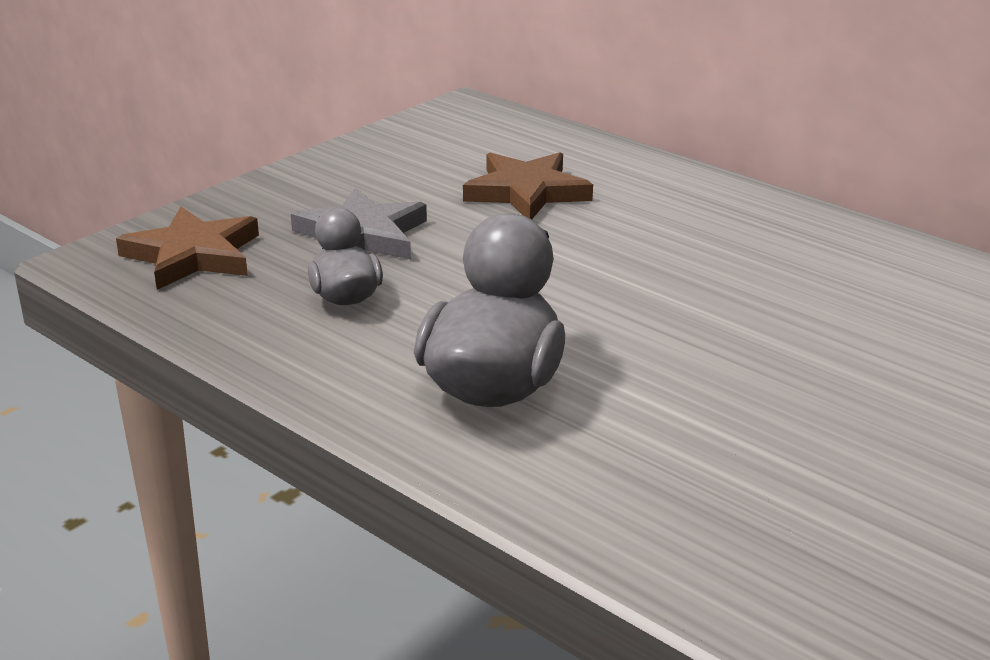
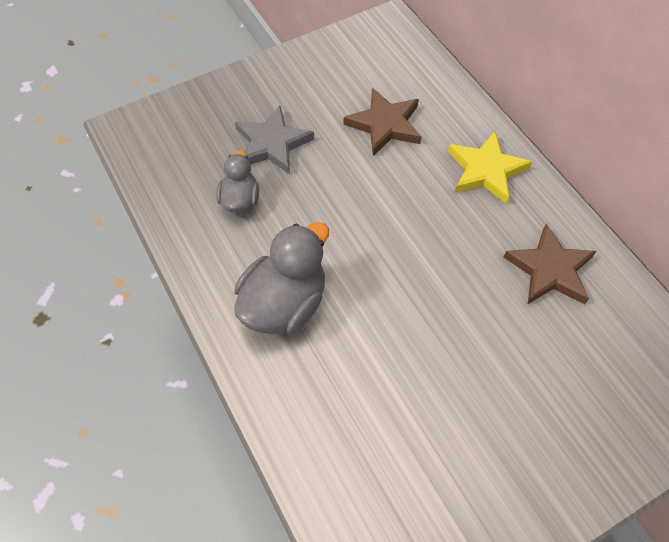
camera: 20 degrees right, 30 degrees up
(193, 255) = (175, 138): brown star -> brown star (550, 269)
(706, 208) = (485, 170): none -> yellow star

